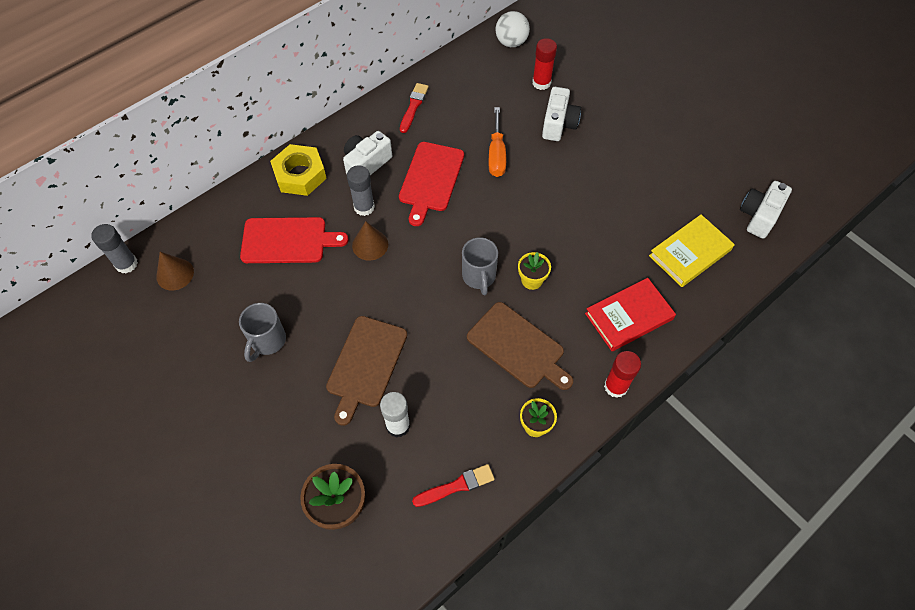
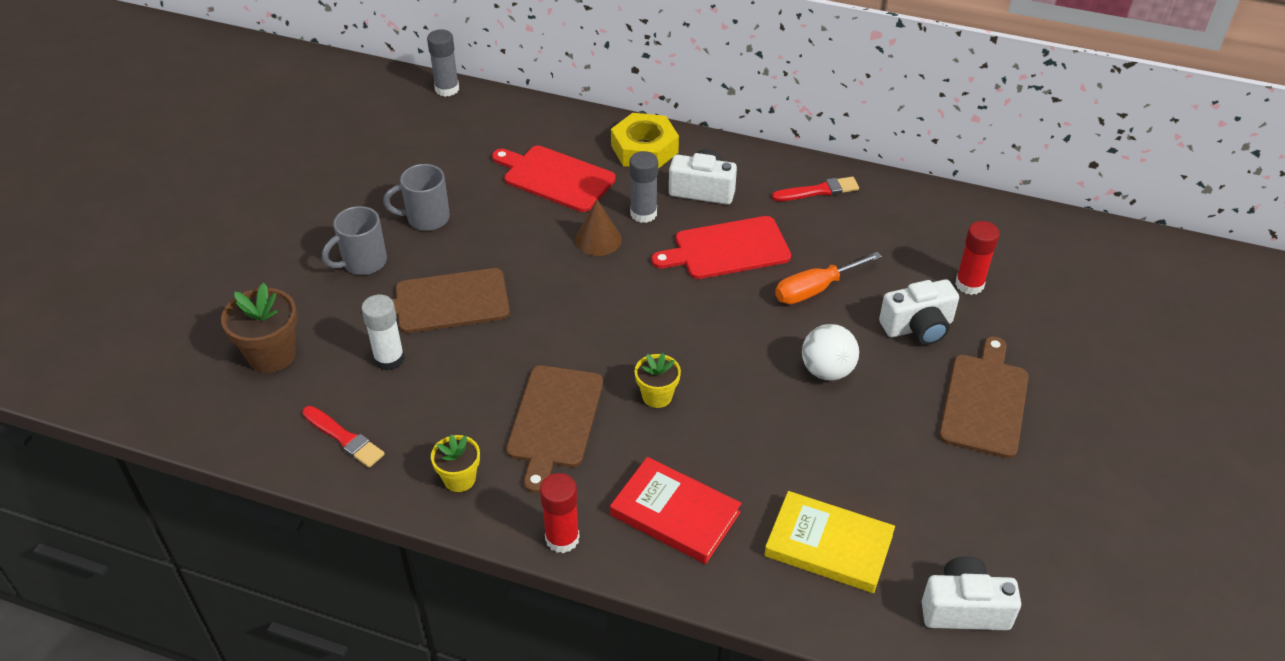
camera: 60 degrees right, 15 degrees down
(175, 274) = (458, 123): brown cone -> none
(288, 240) = (555, 178): red cutting board -> red cutting board turned 150 degrees clockwise
(479, 277) = (625, 346): grey mug -> grey mug (363, 262)
(511, 42) = (1005, 230): white ball -> white ball (827, 370)
(630, 127) = (984, 401): none -> brown cutting board

